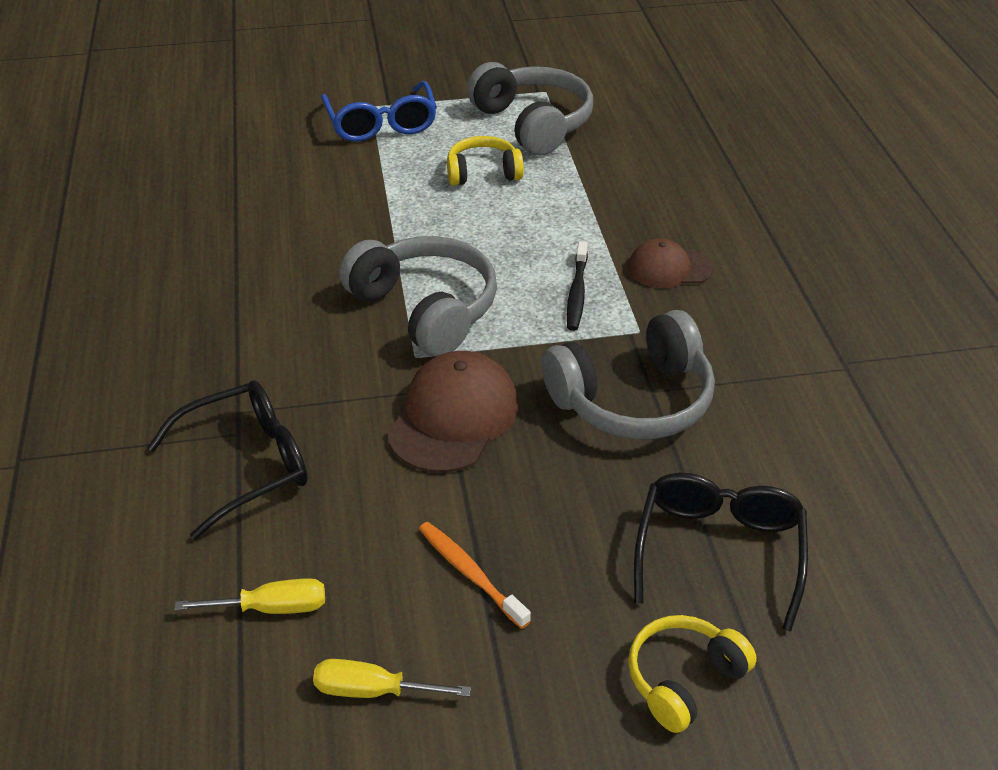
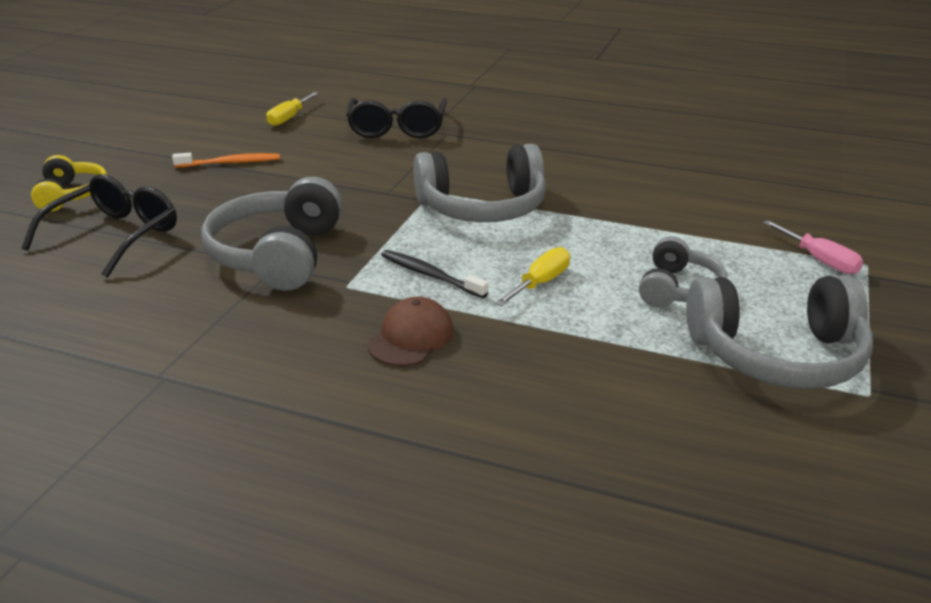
camera: 120 degrees right, 10 degrees down
(372, 690) = (206, 128): yellow screwdriver -> yellow screwdriver (540, 283)
(381, 124) = (819, 260): blue glasses -> pink screwdriver
(453, 417) = (355, 188): brown cap -> none
(483, 173) = (678, 289): yellow headphones -> grey headphones
(719, 551) = (115, 235): black glasses -> black glasses turned 105 degrees counterclockwise

